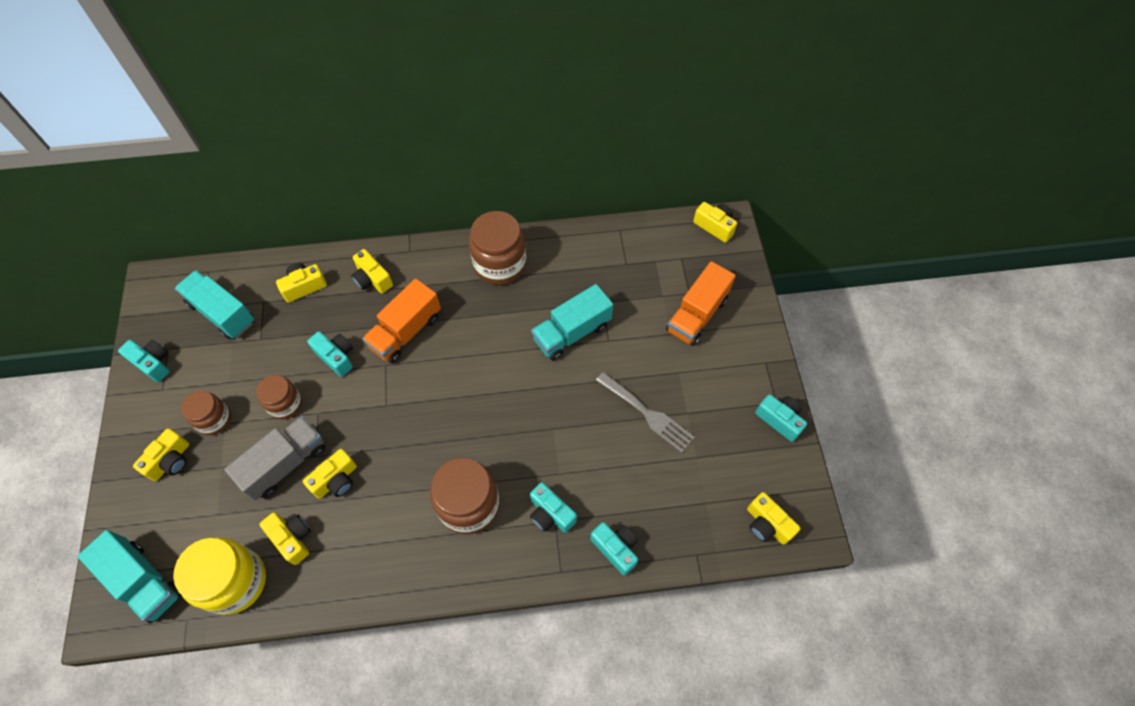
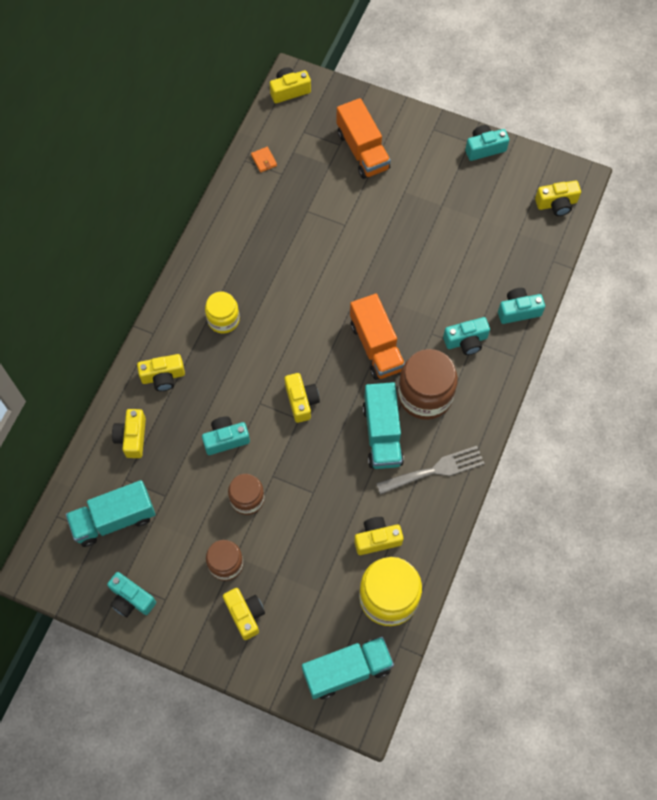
camera: 60 degrees left, 5 degrees up
(153, 363) = (131, 599): turquoise camera -> turquoise camera turned 120 degrees counterclockwise
(285, 464) = (305, 520): grey truck -> none
(336, 480) = (345, 485): yellow camera -> yellow camera (301, 401)
(406, 332) = (237, 373): orange truck -> orange truck (376, 346)
(452, 295) = (223, 319): none -> yellow jar
(500, 264) = (217, 268): brown jar -> none
(572, 333) = (320, 247): turquoise truck -> turquoise truck (382, 434)
(630, 244) = (264, 160): none -> orange wallet
(647, 414) = (426, 232): grey fork -> grey fork (435, 470)

